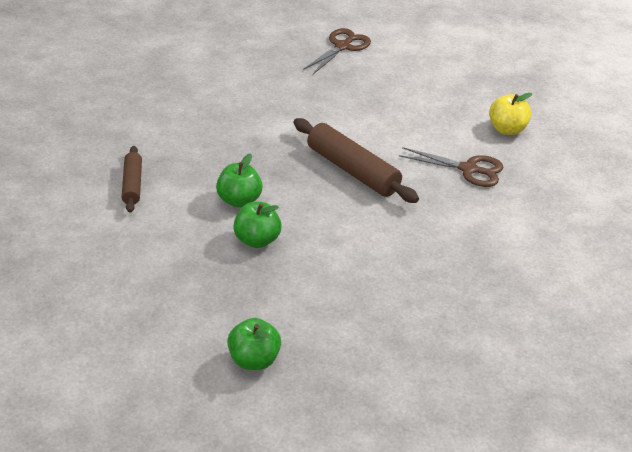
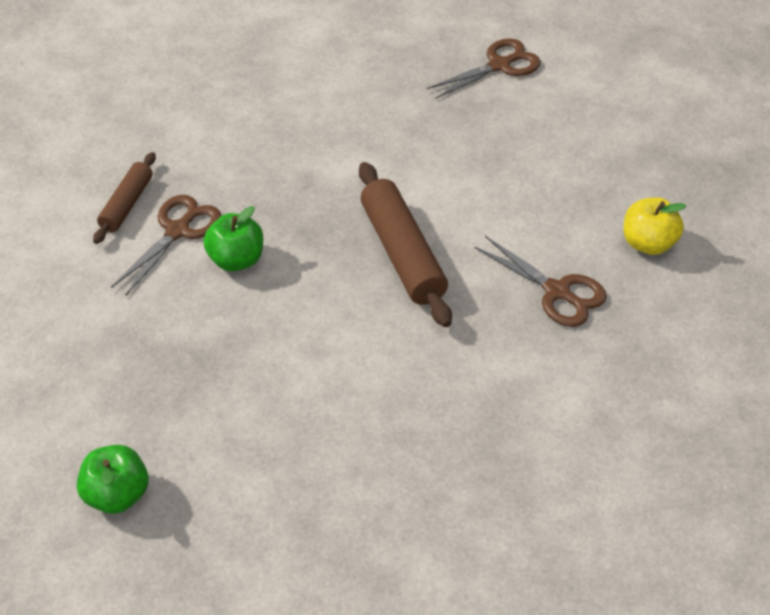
camera: 25 degrees right, 10 degrees up
(183, 193) = (178, 231): none -> brown scissors
(257, 240) = (223, 323): green apple -> none

